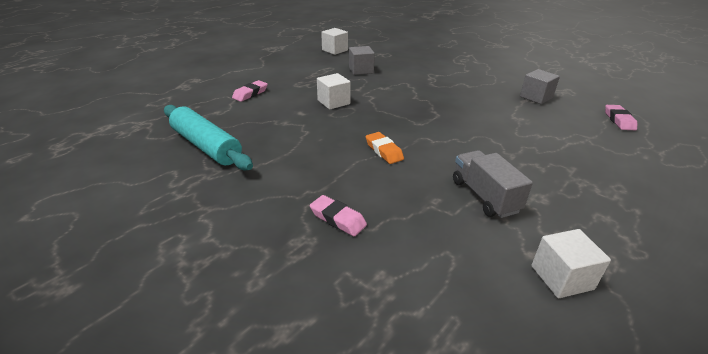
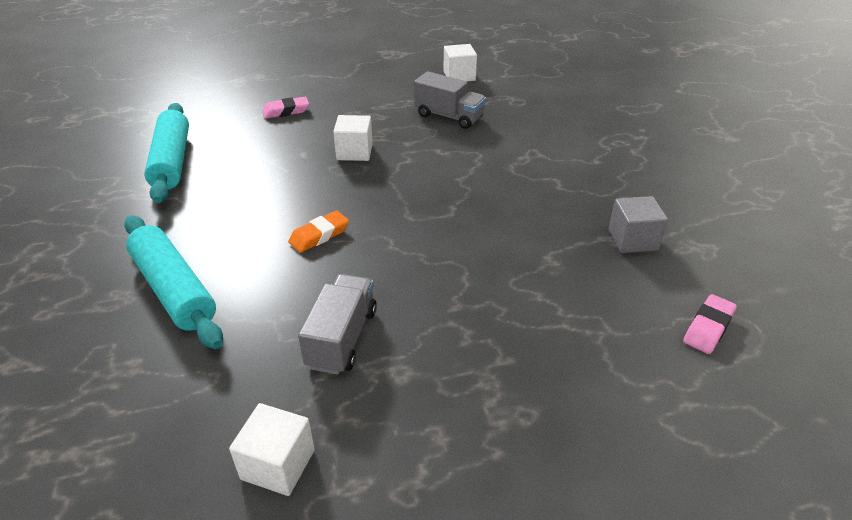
camera: 35 degrees right, 5 degrees up
(338, 219) = (174, 289): pink eraser -> turquoise rolling pin
(361, 70) = (449, 116): grey cube -> grey truck
(384, 151) = (319, 235): orange eraser -> orange eraser turned 45 degrees clockwise

